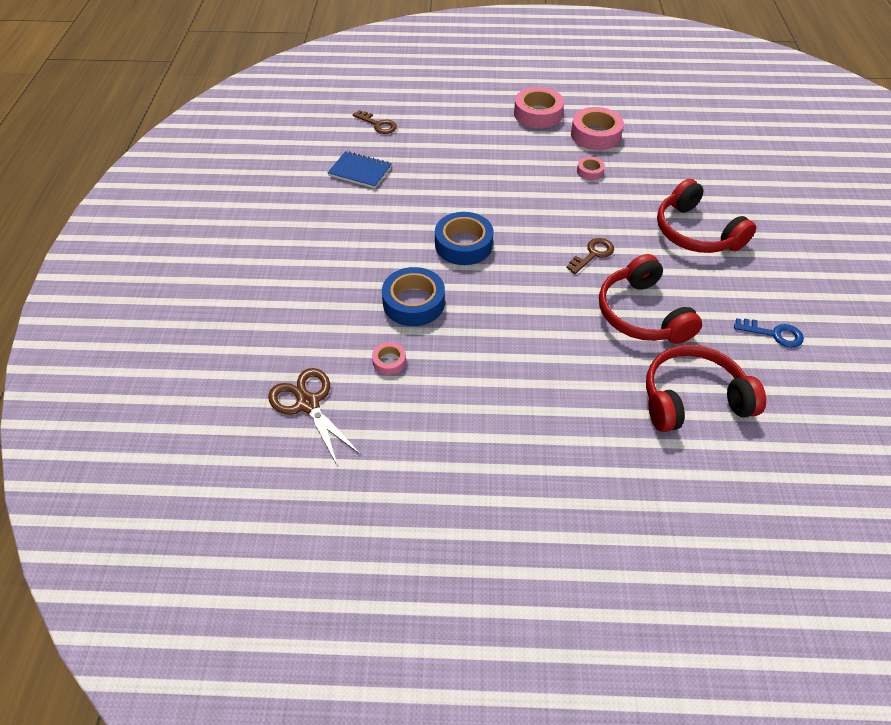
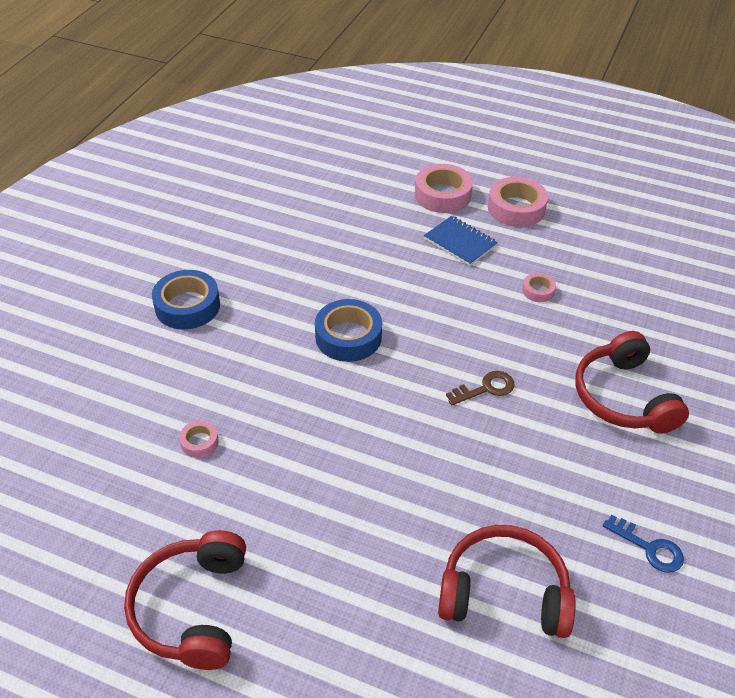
camera: 20 degrees right, 5 degrees down
(308, 404) = (96, 461): brown scissors -> none
(360, 171) = (285, 226): blue notebook -> blue notebook (460, 242)
(378, 124) = (333, 179): brown key -> none
(414, 302) = (260, 386): blue tape -> blue tape (187, 306)
(595, 135) = (570, 249): pink tape -> pink tape (442, 195)
(642, 314) = (502, 474): red headphones -> red headphones (192, 608)

